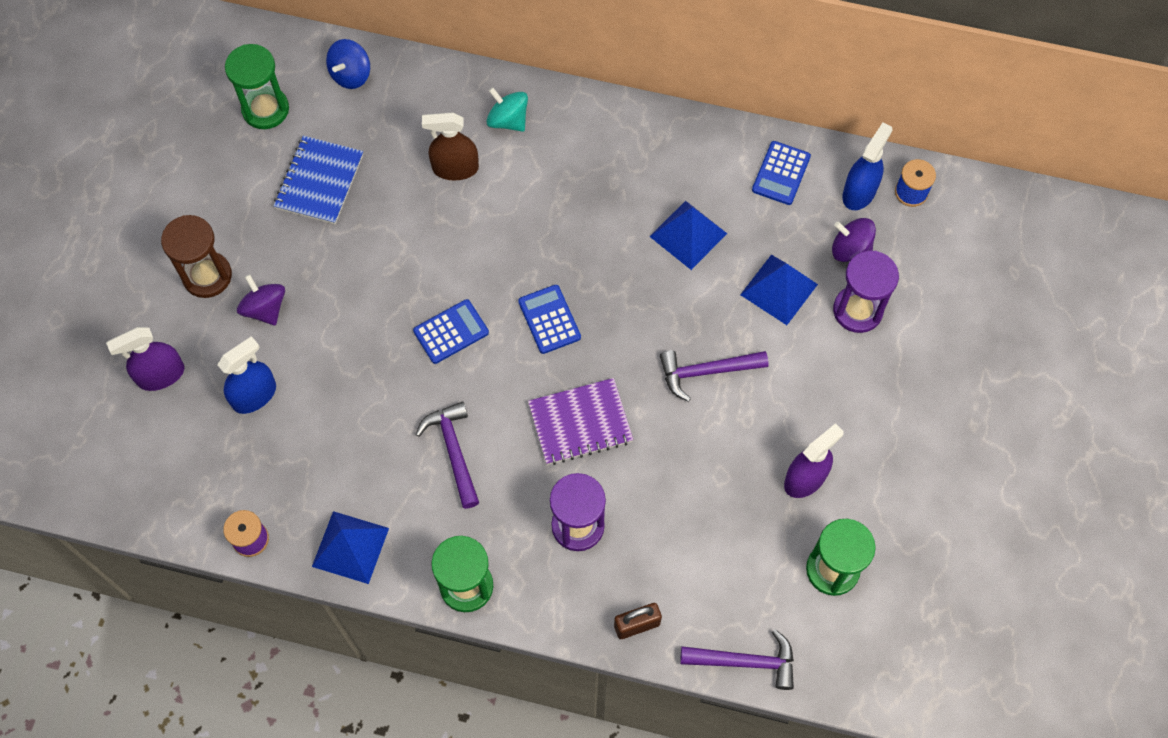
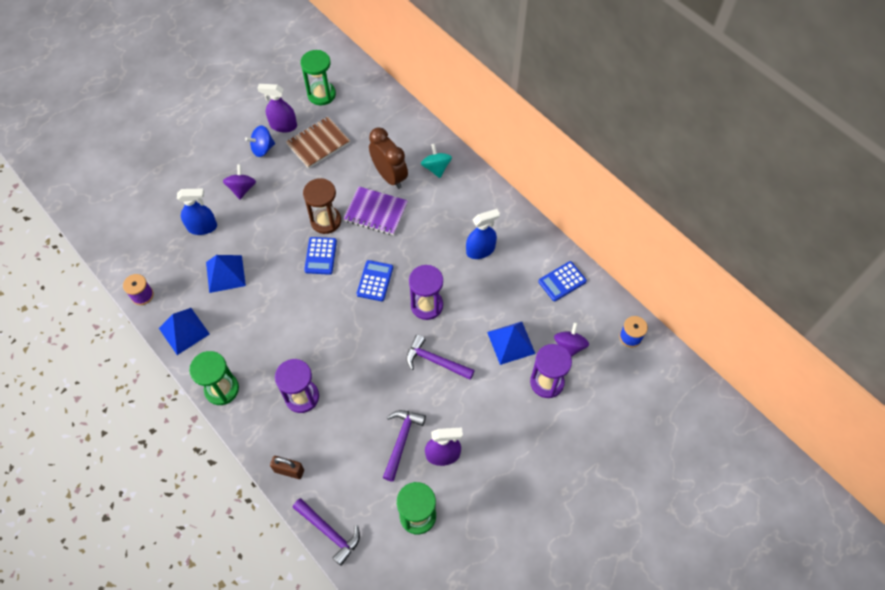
camera: 35 degrees right, 5 degrees down
(161, 375) = (169, 190): purple spray bottle -> purple spray bottle (283, 126)
(207, 276) = (229, 157): brown hourglass -> brown hourglass (326, 221)
(319, 181) = (318, 143): blue notebook -> brown notebook
(351, 75) = (376, 101): blue spinning top -> blue spinning top (262, 148)
(451, 332) = (320, 256): blue calculator -> blue calculator turned 90 degrees clockwise
(453, 451) = (272, 316): purple hammer -> purple hammer (401, 440)
(455, 168) = (390, 176): brown spray bottle -> brown clock
(580, 423) = (347, 344): purple notebook -> purple notebook (376, 212)
(640, 309) = (427, 305): none -> purple hourglass
(688, 235) = (484, 283): blue pyramid -> blue pyramid (225, 273)
(850, 249) = (569, 346): purple spinning top -> purple spinning top turned 45 degrees clockwise
(859, 192) = (599, 318): blue spray bottle -> blue spray bottle (480, 250)

